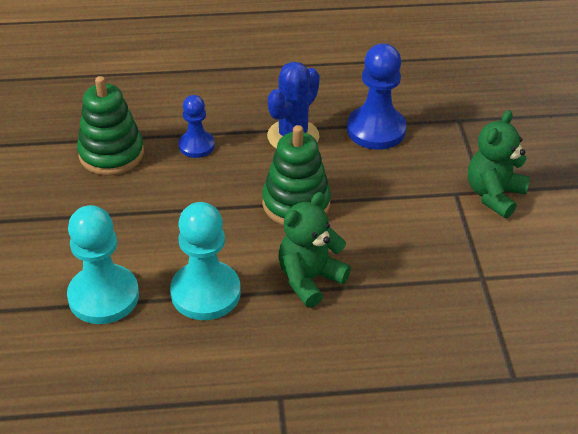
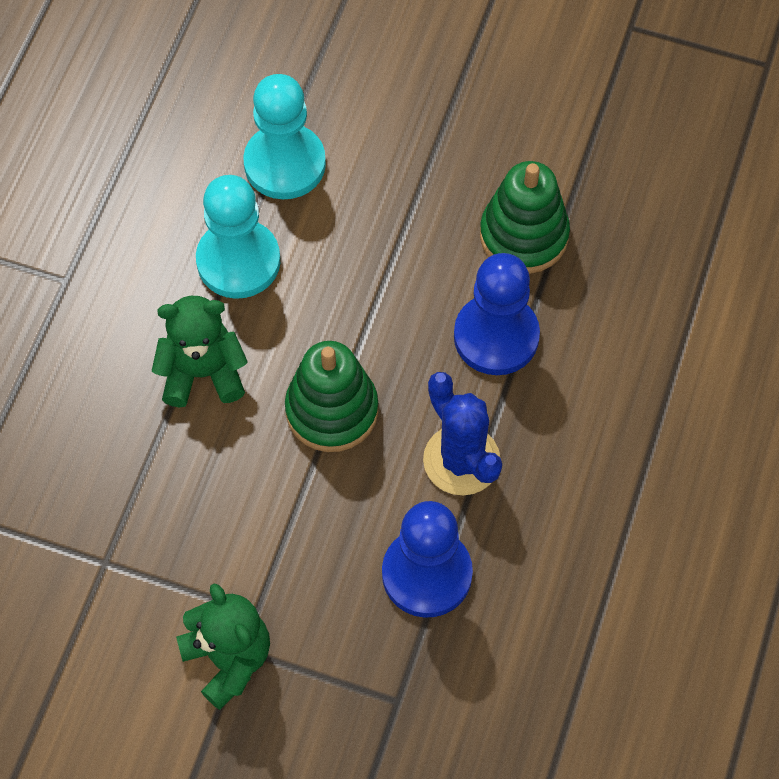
camera: 115 degrees right, 20 degrees up
(196, 145) = (496, 336): blue pawn -> blue pawn, size x1.67
(309, 279) = (202, 373): green teddy bear -> green teddy bear turned 75 degrees counterclockwise

